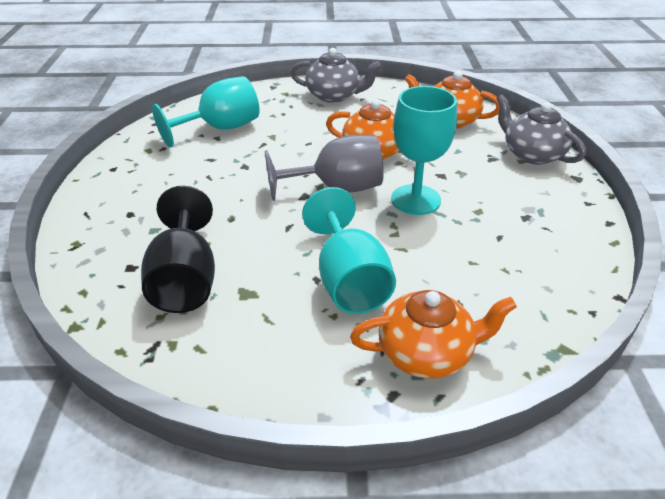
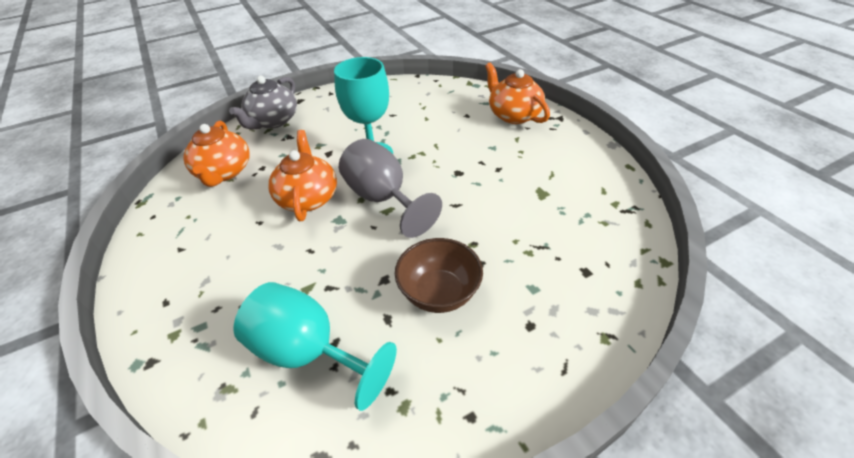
camera: 115 degrees left, 5 degrees up
(185, 280) = (563, 229): black goblet -> none
(204, 185) = (439, 293): none -> brown bowl
(334, 96) = (176, 276): grey teapot -> none
(349, 281) = (487, 155): turquoise goblet -> none

